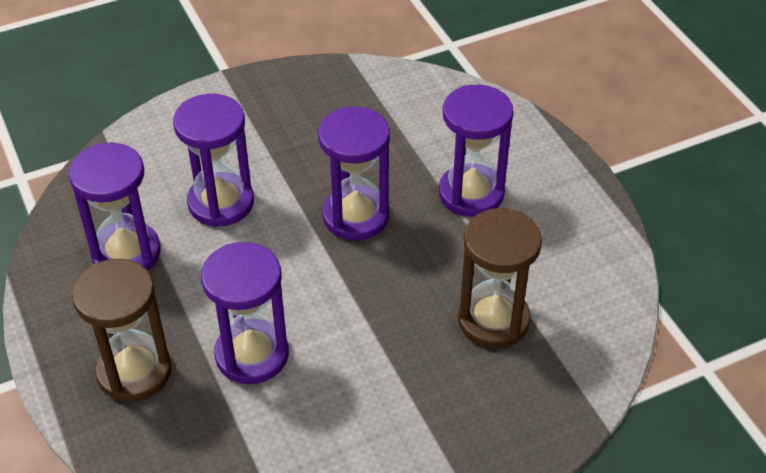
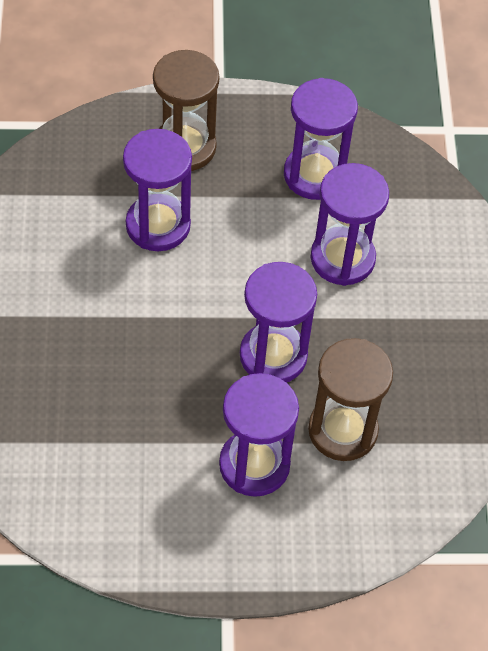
camera: 110 degrees right, 10 degrees up
(493, 320) = (94, 411): brown hourglass -> brown hourglass (342, 430)

